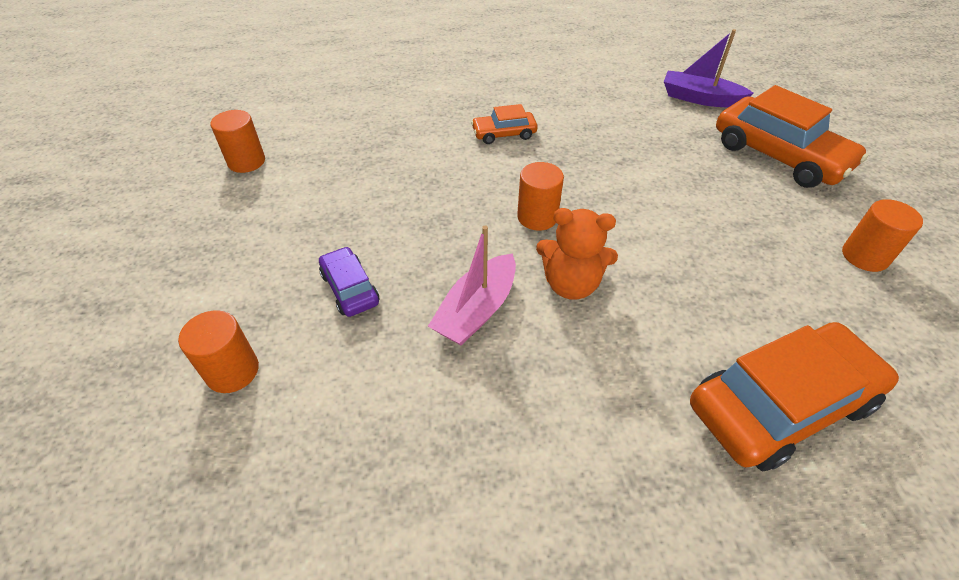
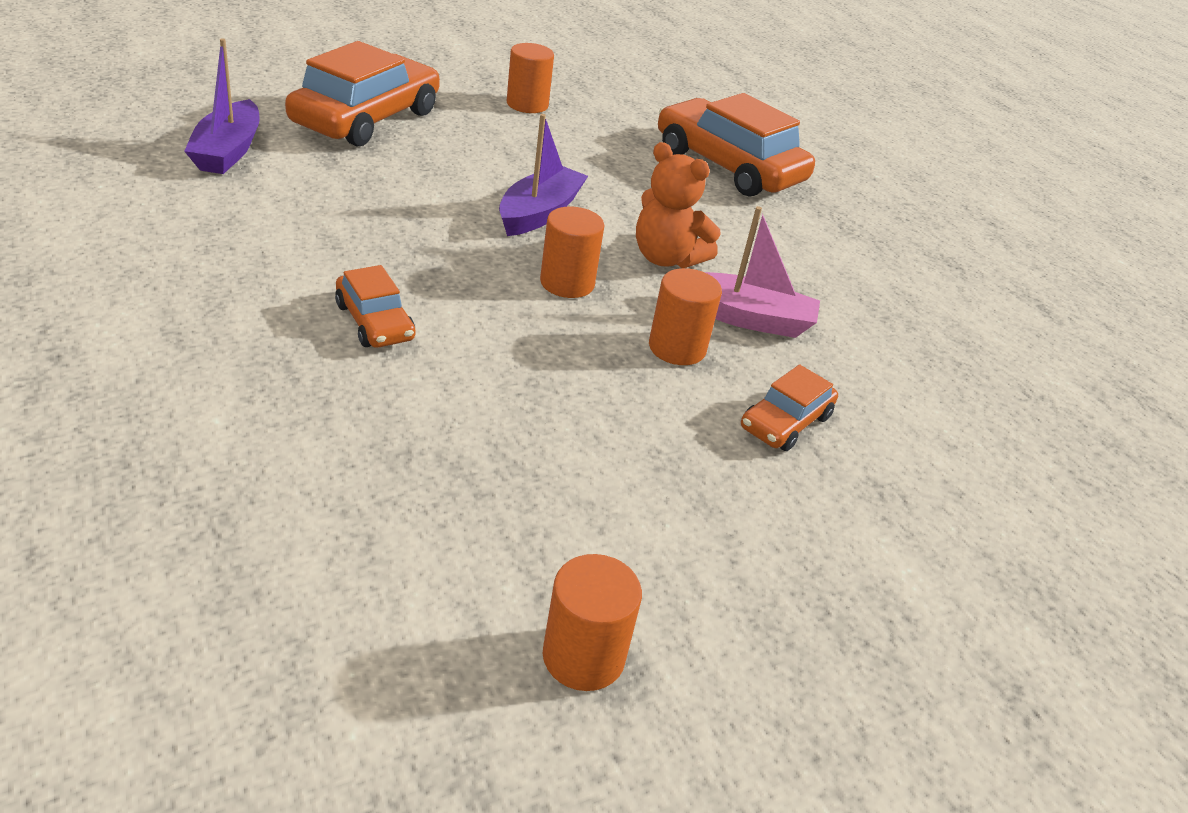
camera: 115 degrees left, 10 degrees down
(232, 371) = (964, 490): orange cylinder -> orange cylinder (677, 348)
(350, 288) = (785, 422): purple car -> orange car
(571, 284) = (666, 258): orange teddy bear -> orange teddy bear turned 135 degrees clockwise
(639, 222) = (539, 213): none -> purple boat

